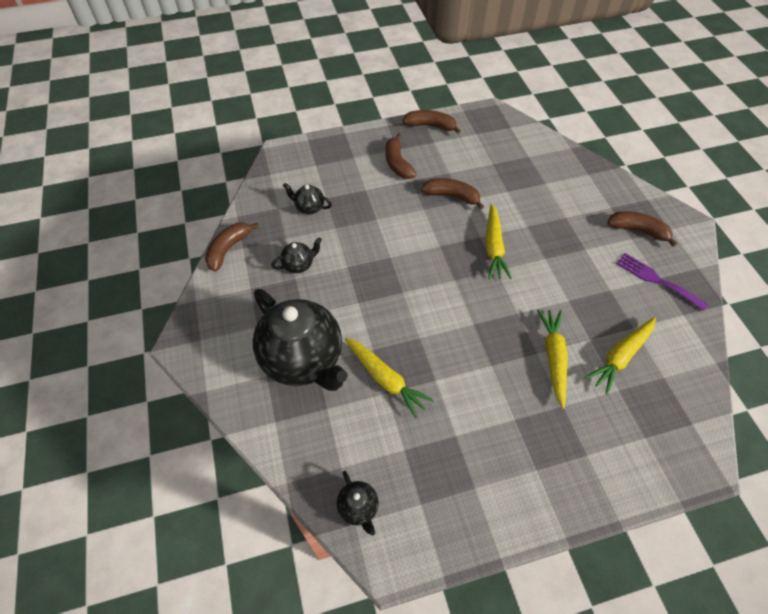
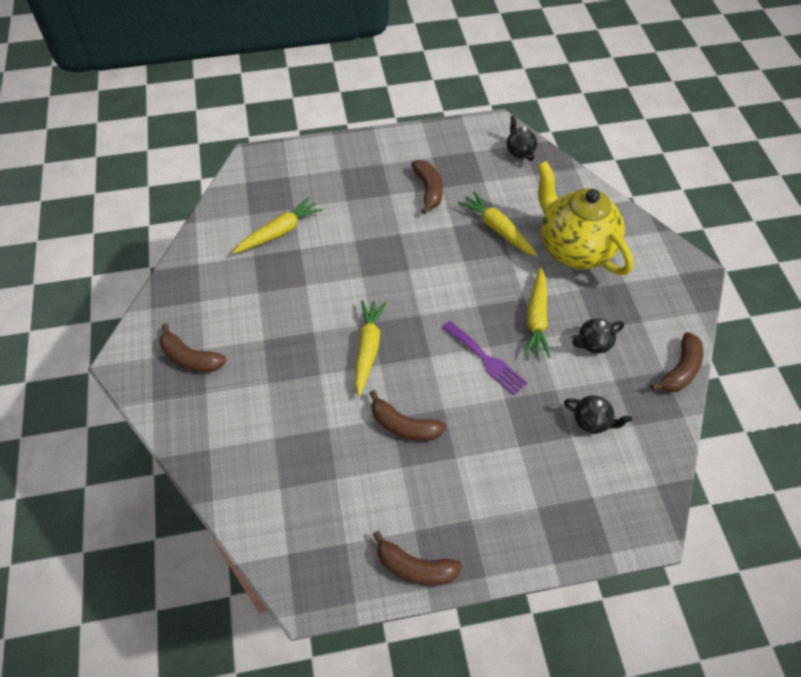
camera: 175 degrees left, 0 degrees up
(303, 360) = (574, 249): black teapot -> yellow teapot
(397, 163) = (473, 489): brown banana -> brown banana (428, 190)
(553, 358) = (341, 235): yellow carrot -> yellow carrot (536, 318)
(656, 280) = (204, 299): purple fork -> purple fork (486, 360)

